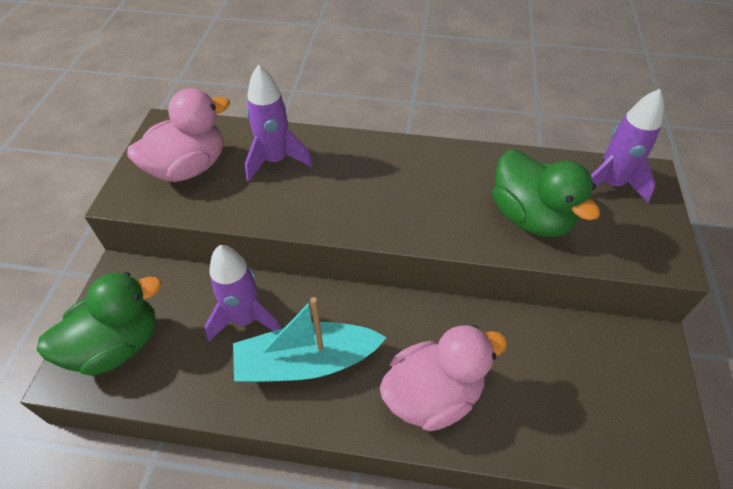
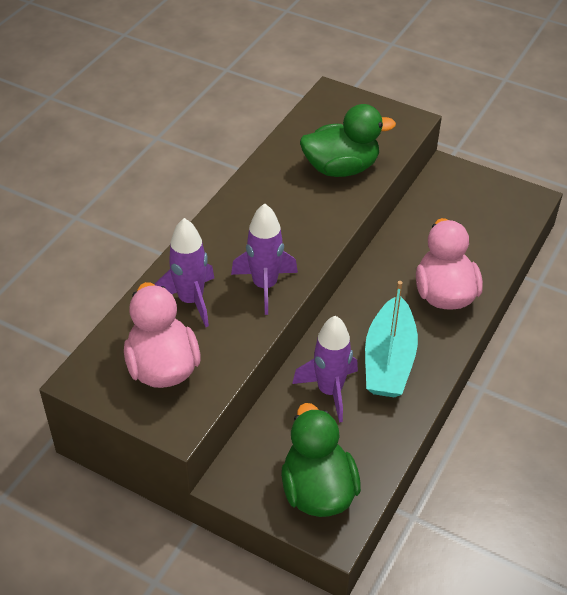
camera: 70 degrees left, 5 degrees down
(610, 184) = (330, 115): purple rocket -> purple rocket (265, 286)

